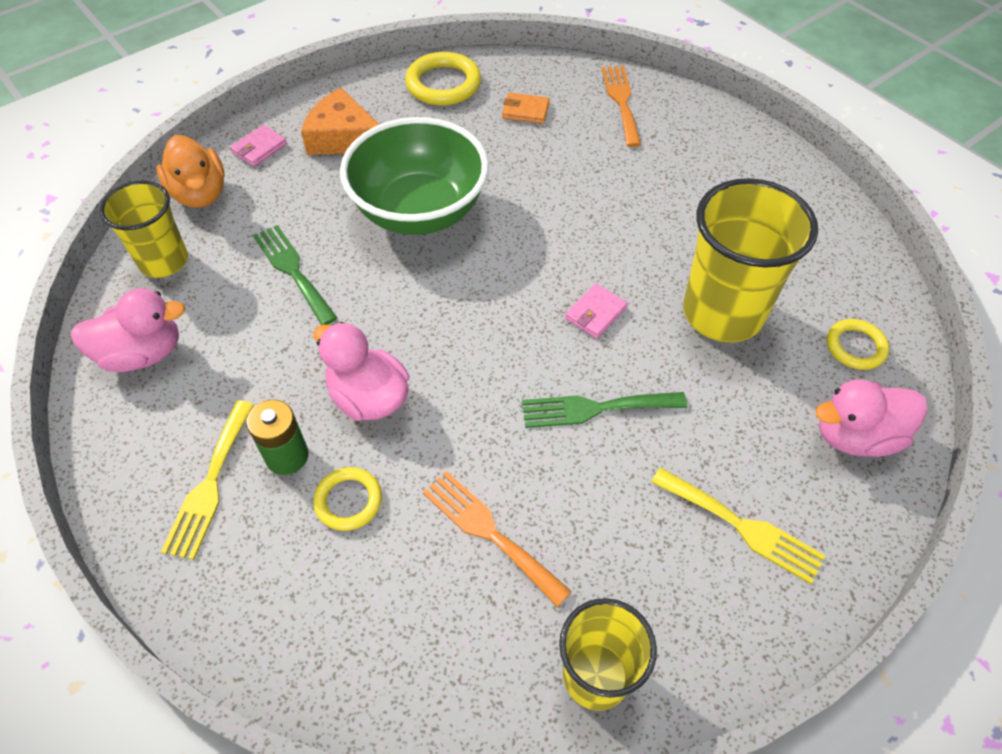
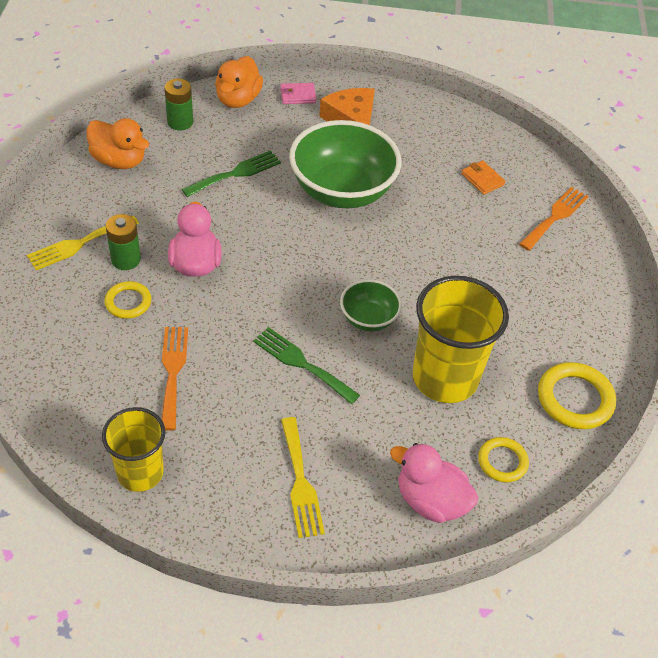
camera: 40 degrees right, 5 degrees down
(142, 353) = (119, 161): pink duck -> orange duck
(164, 261) = (180, 122): yellow cup -> green battery
(293, 270) = (236, 173): green fork -> green fork turned 45 degrees clockwise
(443, 84) = (451, 129): yellow ring -> yellow ring (575, 399)
(595, 313) = (368, 319): pink wallet -> green bowl

